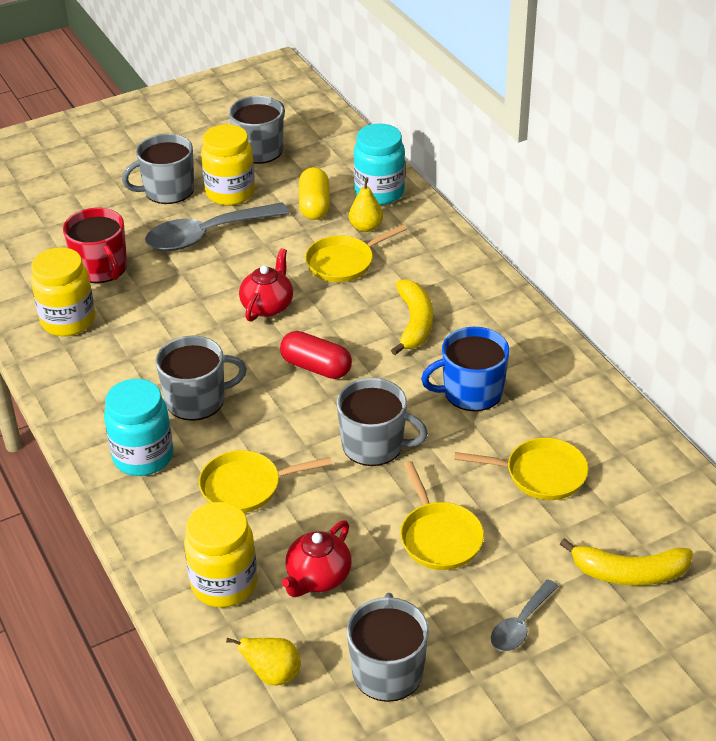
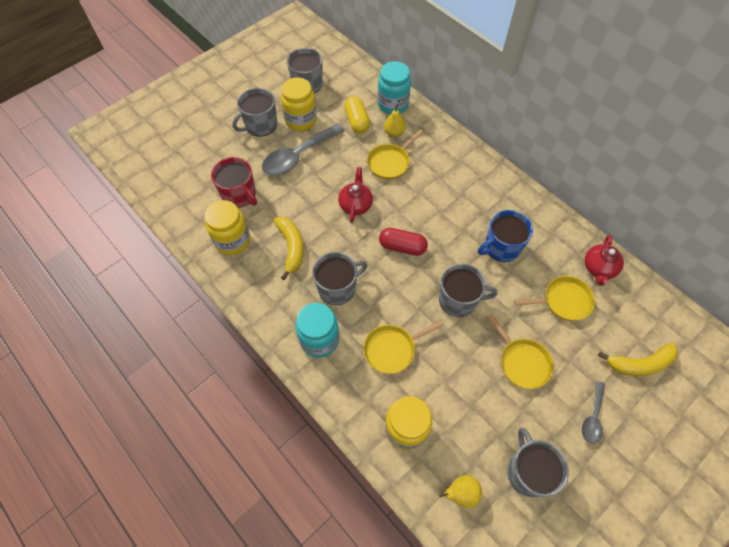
camera: 15 degrees left, 20 degrees up
(318, 577) = (461, 410): red teapot -> red teapot (598, 268)
(414, 323) = (449, 201): yellow banana -> yellow banana (291, 248)

